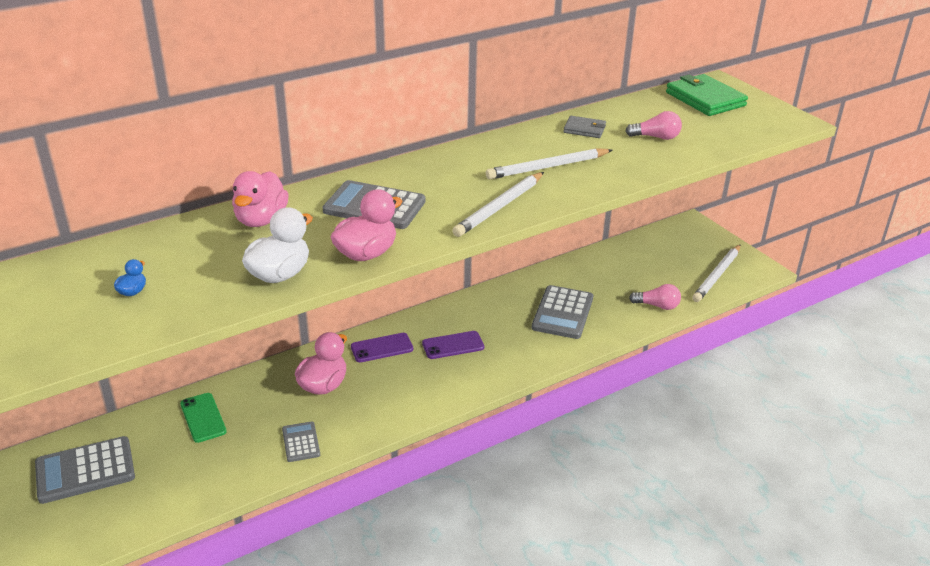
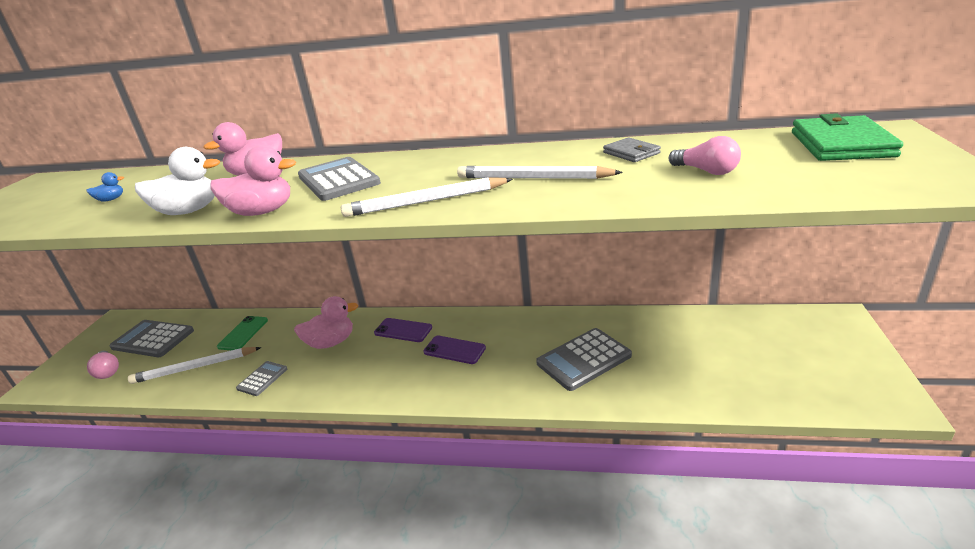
camera: 45 degrees right, 5 degrees down
(657, 306) = (697, 392): pink light bulb -> pink light bulb (108, 371)
(717, 275) = (816, 387): white pencil -> white pencil (194, 368)

